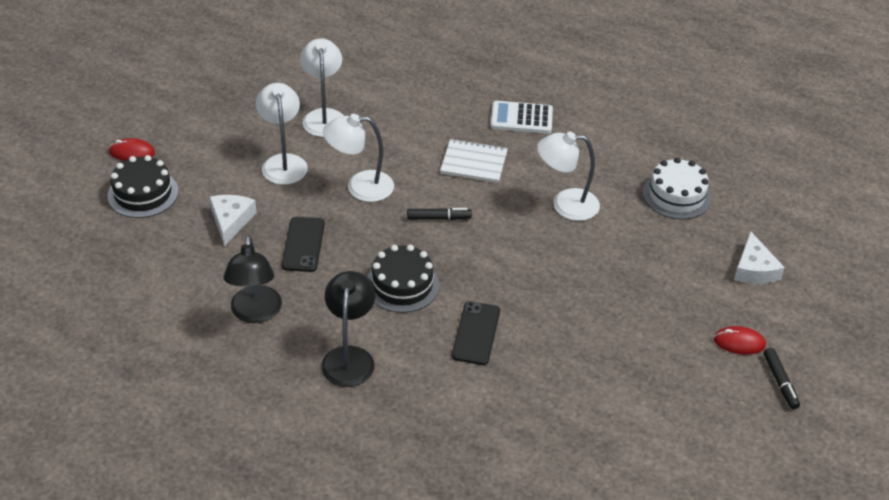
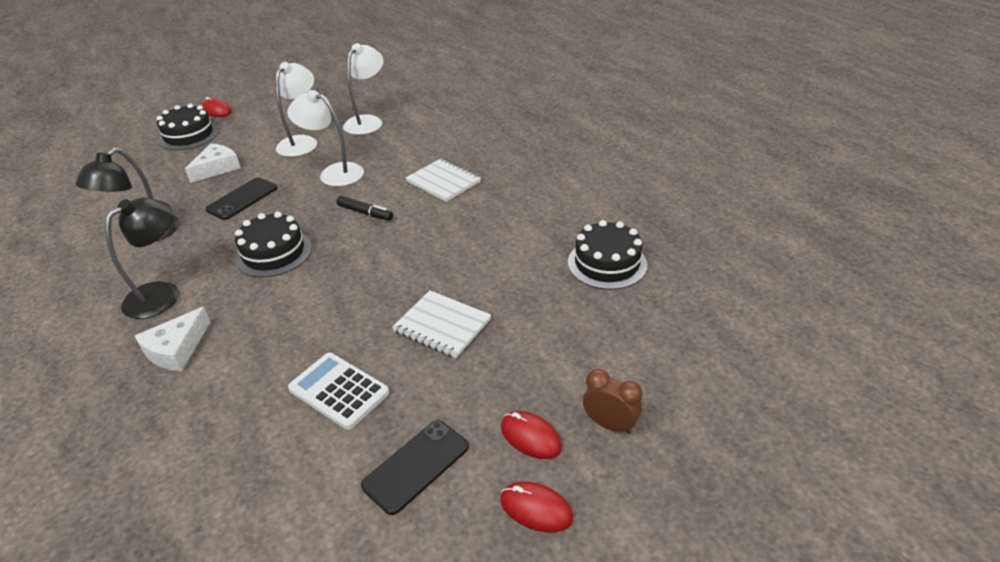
camera: 35 degrees right, 5 degrees down
(476, 333) = (281, 315): black phone -> black phone (416, 466)
(521, 118) = (522, 161): white calculator -> white calculator (339, 391)
(565, 204) = (486, 237): white lamp -> none
(607, 292) = (442, 326): none -> white notebook
(676, 195) = (607, 263): white cake -> black cake
(754, 269) = (626, 363): white cheese -> white cheese (176, 349)
(778, 314) = (609, 424): none -> brown clock
(780, 382) = (536, 508): black marker -> red mouse

